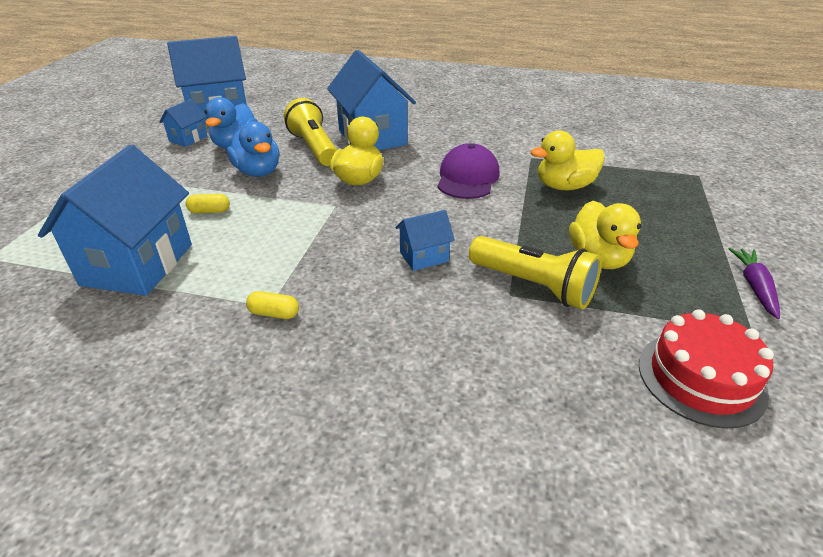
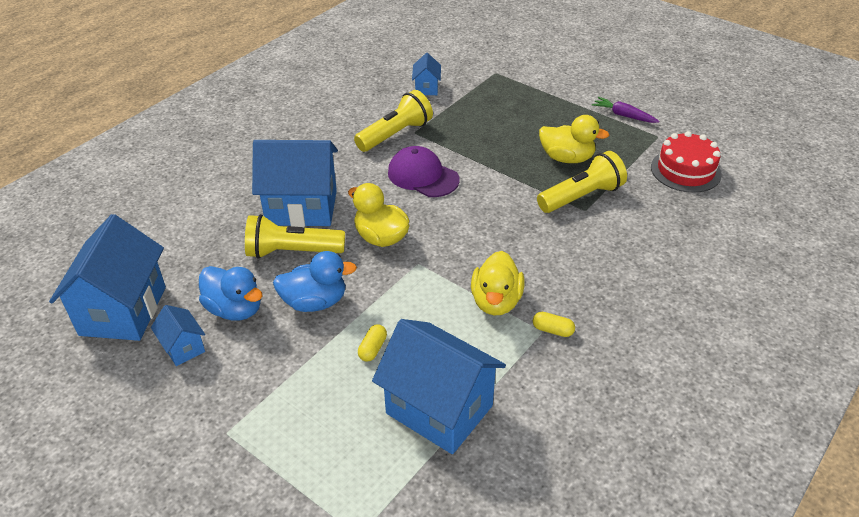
camera: 65 degrees left, 5 degrees up
(274, 313) = (552, 330): yellow capsule -> yellow capsule turned 75 degrees clockwise
(424, 257) = (522, 235): blue house -> blue house (426, 88)
(516, 150) = (395, 134): none -> yellow flashlight
(564, 186) = (470, 135): yellow duck -> yellow duck (496, 301)

